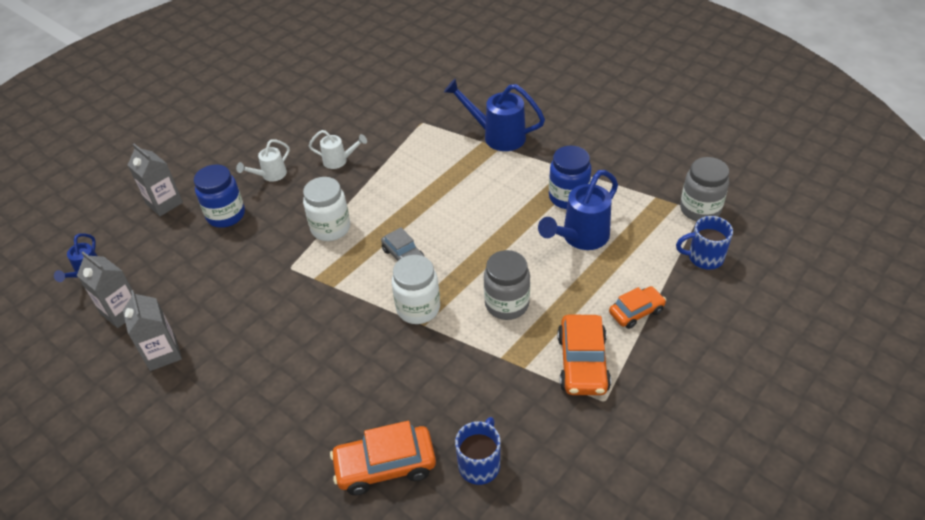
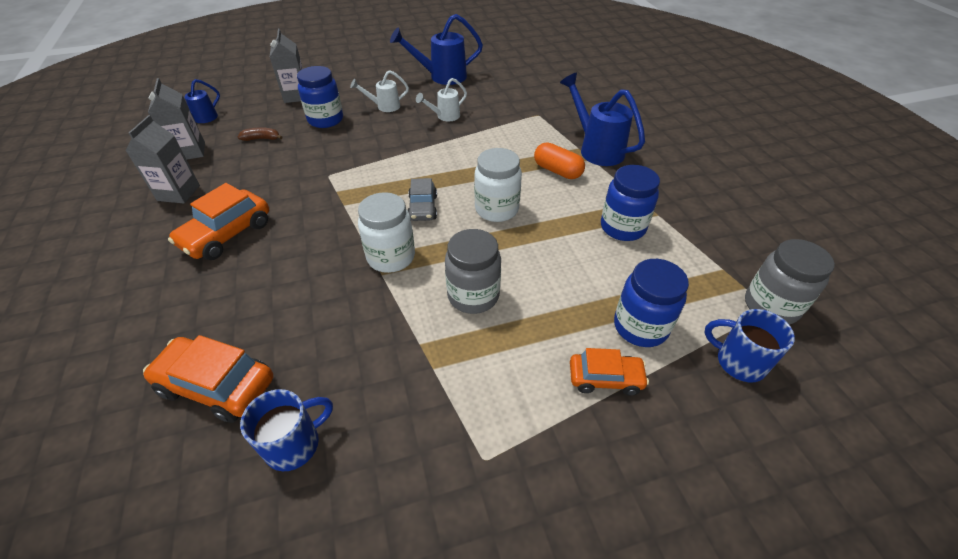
camera: 30 degrees right, 0 degrees up
(182, 264) = (262, 139): none -> brown banana
(330, 228) = (388, 161): white jar -> white jar (496, 209)
(339, 161) = (444, 116): white watering can -> white watering can turned 105 degrees clockwise
(483, 171) = (557, 171): none -> orange capsule
(580, 238) = (603, 270): blue watering can -> blue watering can (441, 77)
(582, 363) = (497, 400): orange car -> orange car (227, 234)
(633, 266) = (640, 327): none -> blue jar

